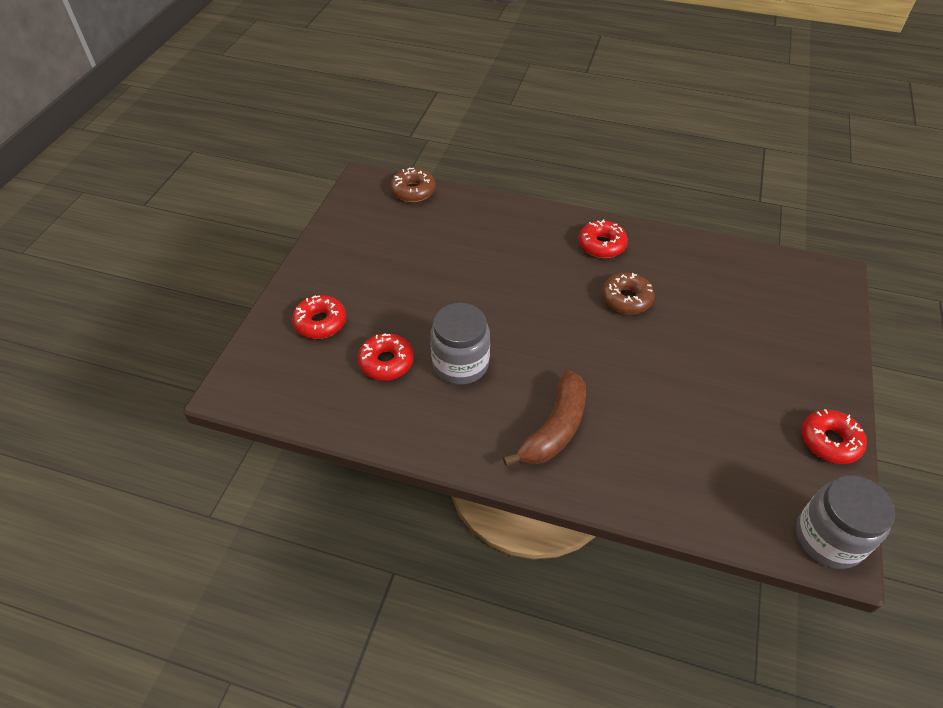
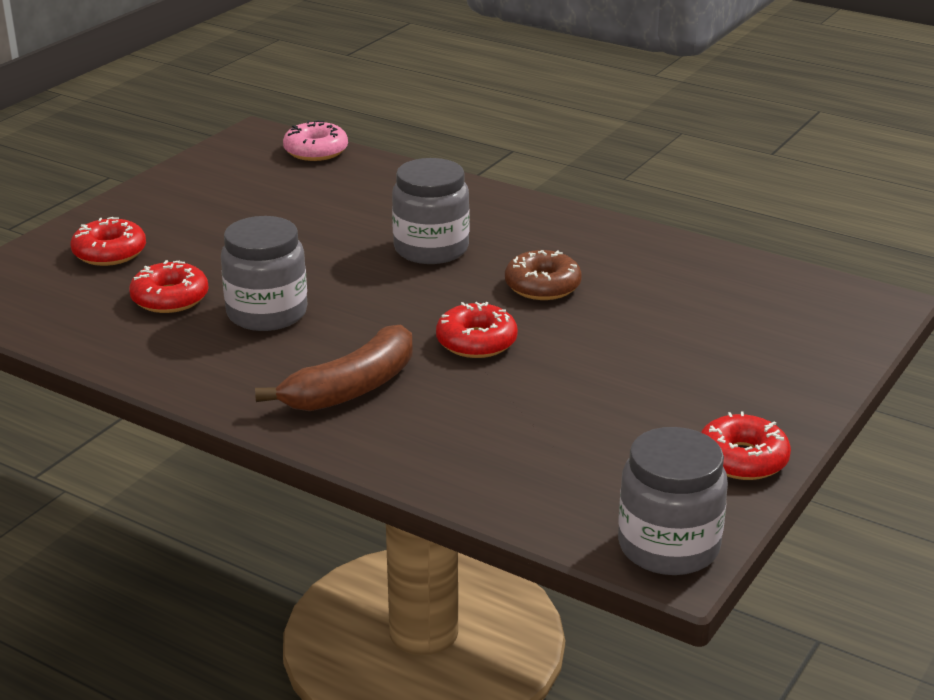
camera: 15 degrees right, 20 degrees down
(413, 191) = (316, 151): brown donut -> pink donut
(537, 276) = (431, 249): none -> grey jar
(601, 245) = (545, 232): red donut -> red donut (476, 342)

